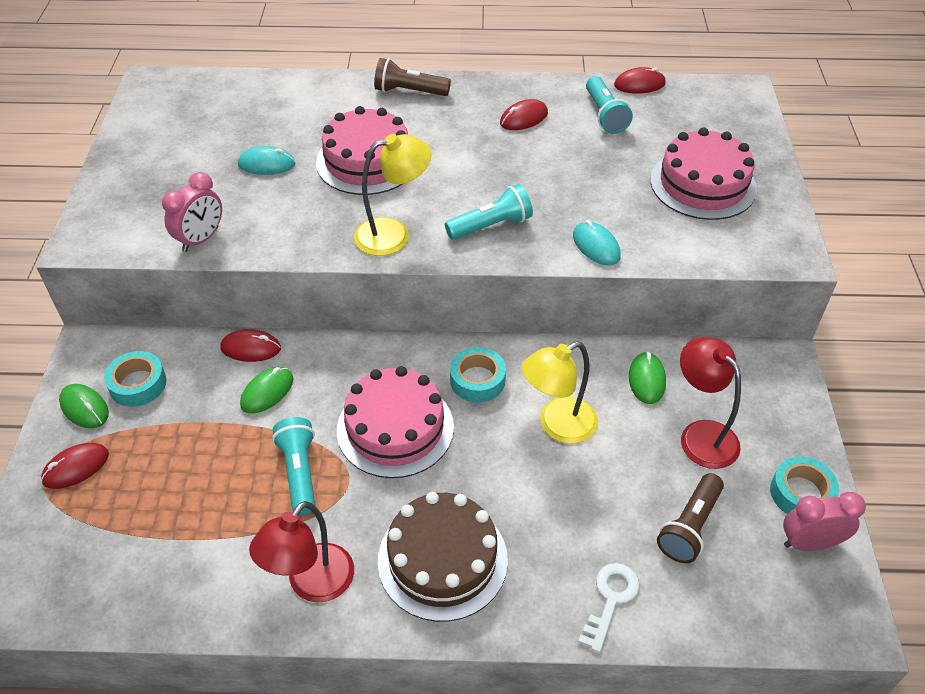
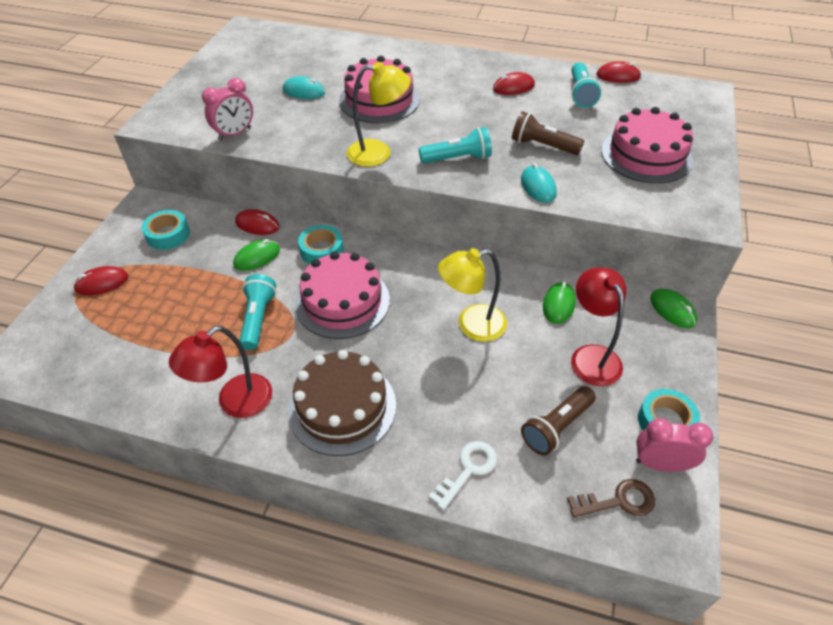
camera: 15 degrees right, 0 degrees up
(84, 408) = (125, 244): green mouse -> green mouse (672, 310)
(409, 91) = (430, 57): brown flashlight -> brown flashlight (542, 146)
(477, 380) = (419, 279): turquoise tape -> turquoise tape (322, 250)
(779, 595) = (618, 501): none -> brown key

